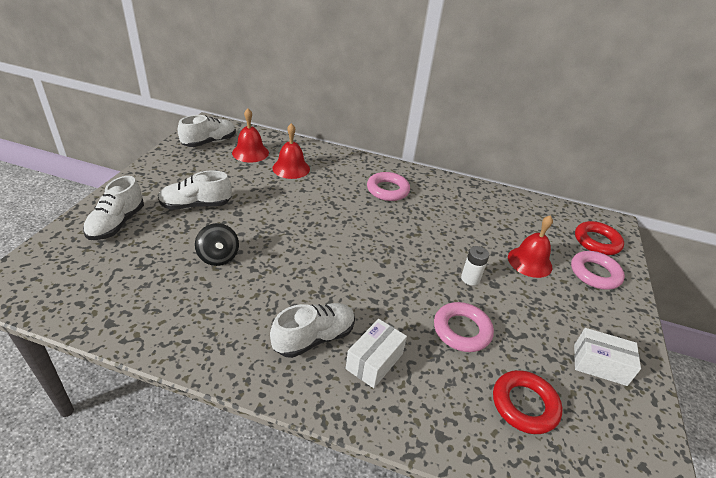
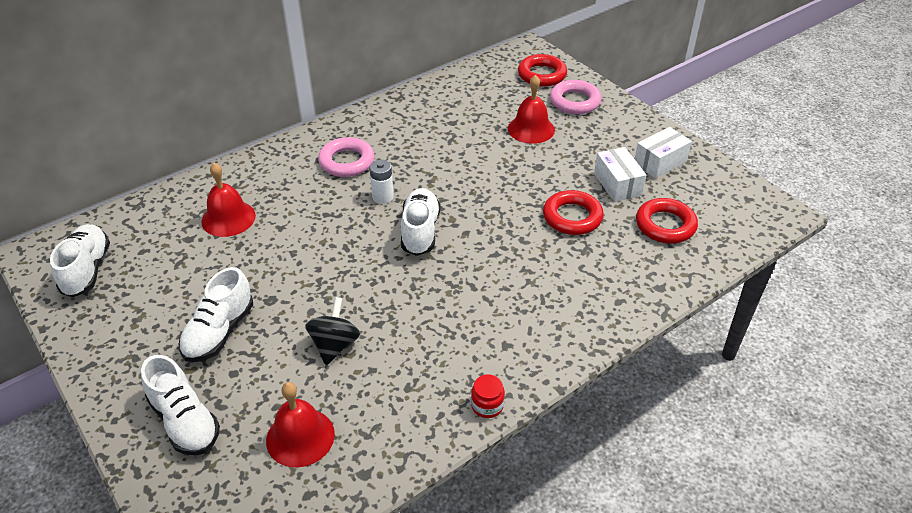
camera: 50 degrees left, 5 degrees up
(212, 365) = (487, 405): none -> red jar
(218, 257) = (334, 345): black spinning top -> black spinning top turned 90 degrees counterclockwise
(250, 152) = (155, 240): red bell -> red bell (300, 437)
(314, 338) = (508, 317): white shoe -> white shoe (420, 231)
(374, 361) = (564, 289): white box -> white box (617, 184)
(462, 330) = (572, 217): pink ring -> red ring
(470, 278) = (520, 177): white battery -> white battery (383, 197)

